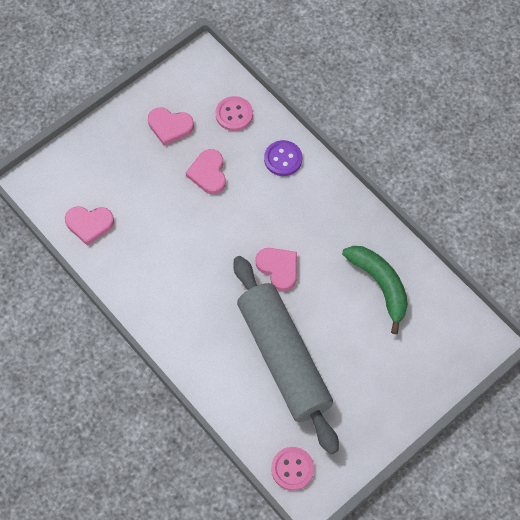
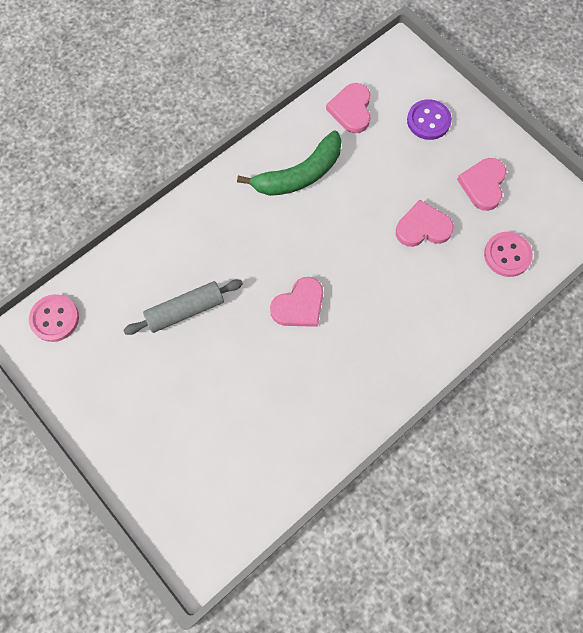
camera: 90 degrees right, 5 degrees up
(283, 159) = (448, 312): purple button -> purple button (428, 121)
(283, 358) = (185, 310): grey rolling pin -> grey rolling pin, size x0.48
(380, 285) = (277, 425): green banana -> green banana (299, 174)

